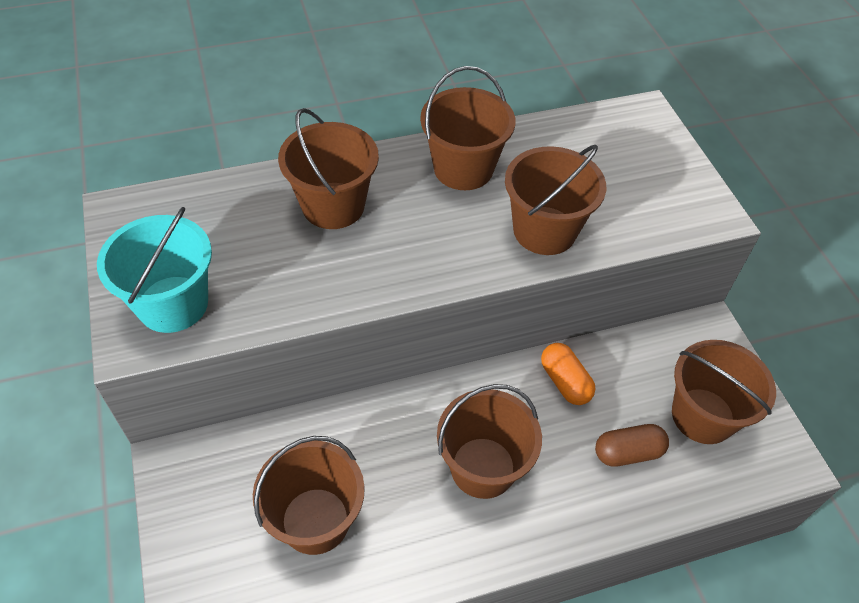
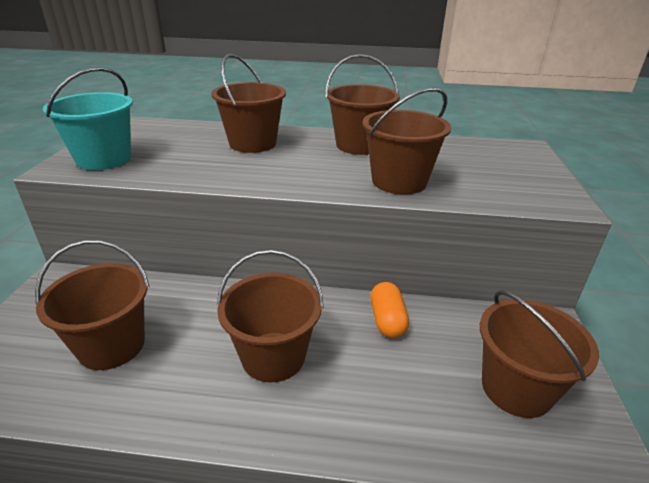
camera: 25 degrees right, 20 degrees down
(628, 452) = (419, 392): brown capsule -> none

